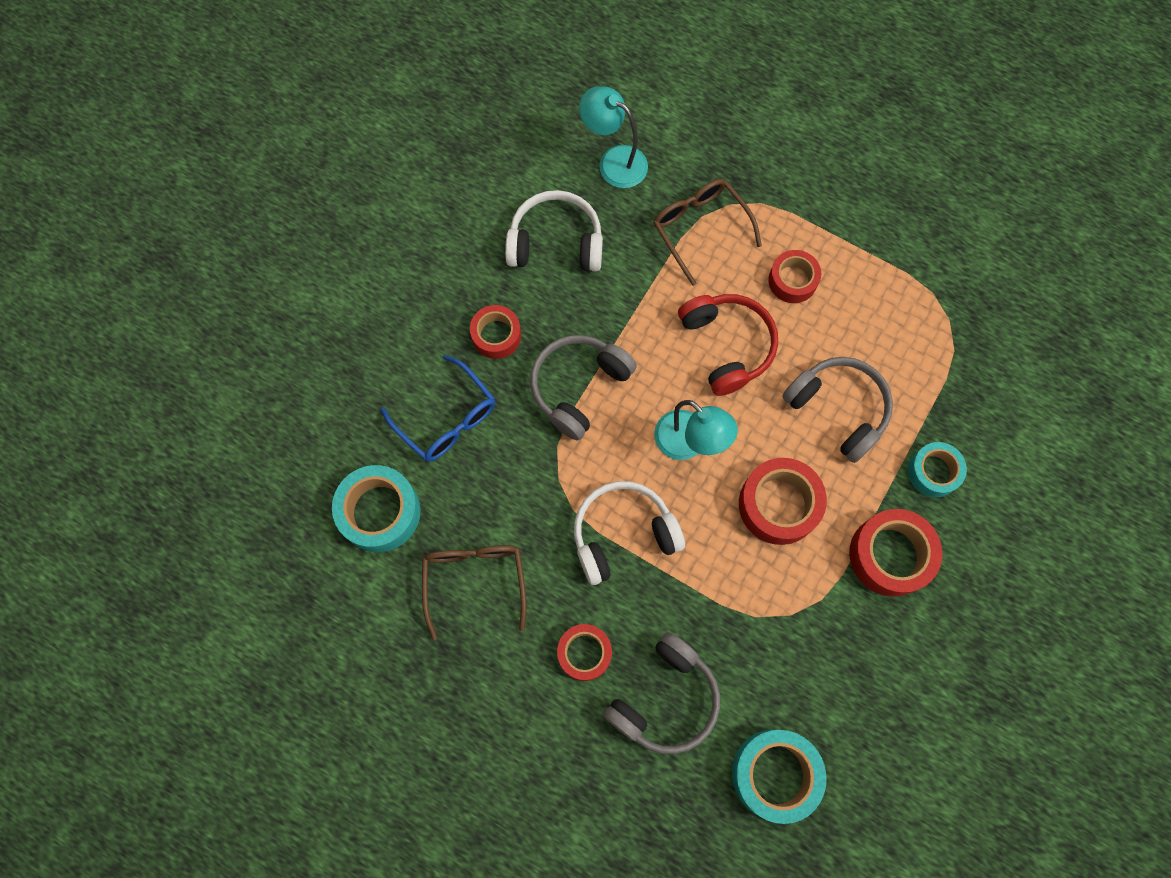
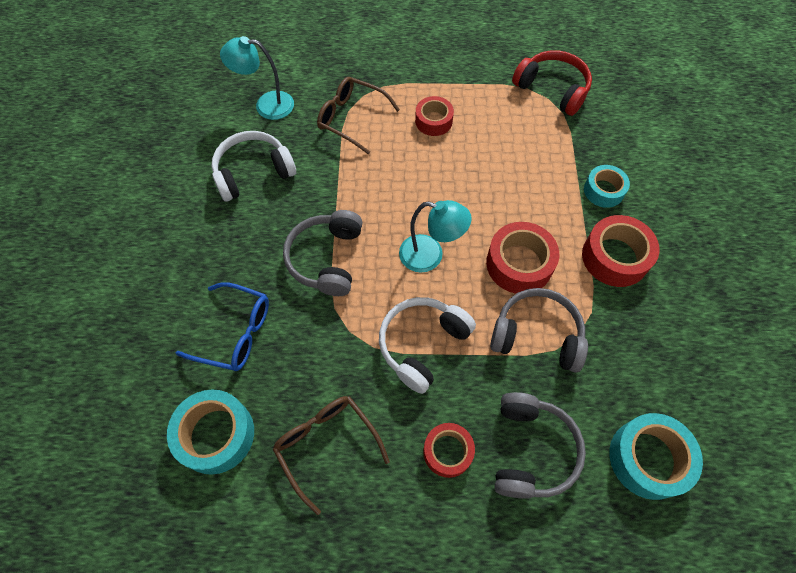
camera: 30 degrees left, 10 degrees down
(496, 335) = (242, 254): red tape -> none
(727, 346) = (416, 180): red headphones -> red headphones (552, 89)
(838, 409) = (516, 183): grey headphones -> grey headphones (537, 335)

